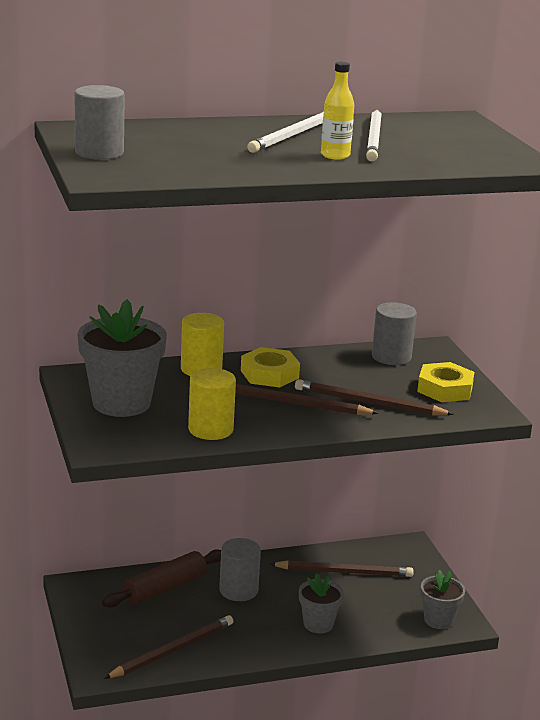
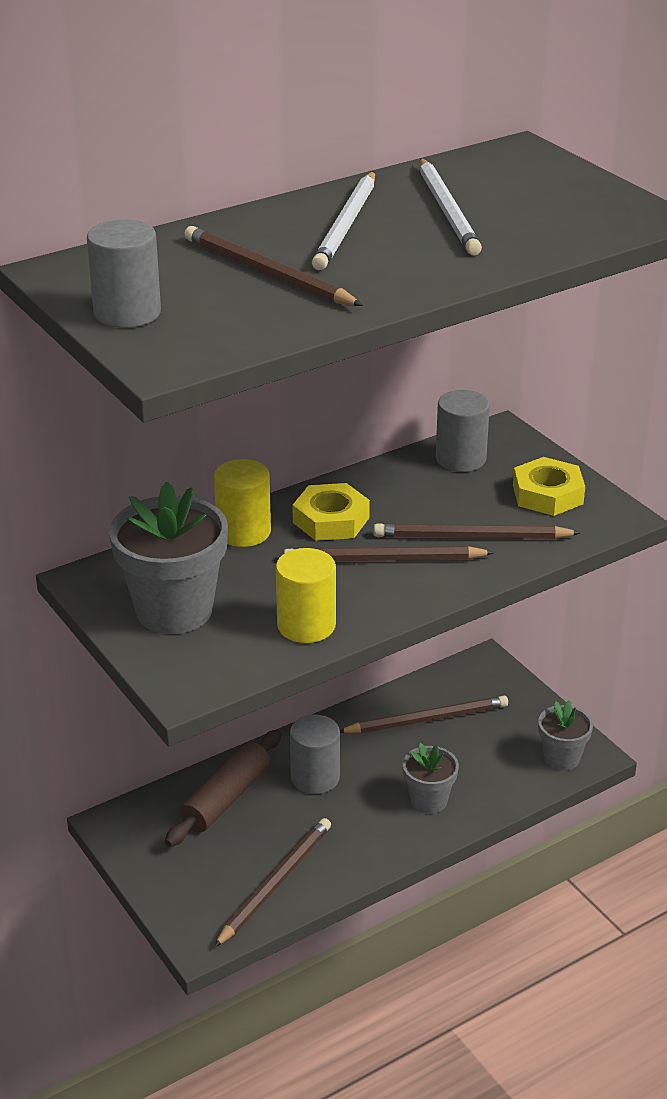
camera: 15 degrees left, 10 degrees up
(214, 149) = (268, 273): none -> brown pencil
(335, 155) = (423, 253): yellow bottle -> none

